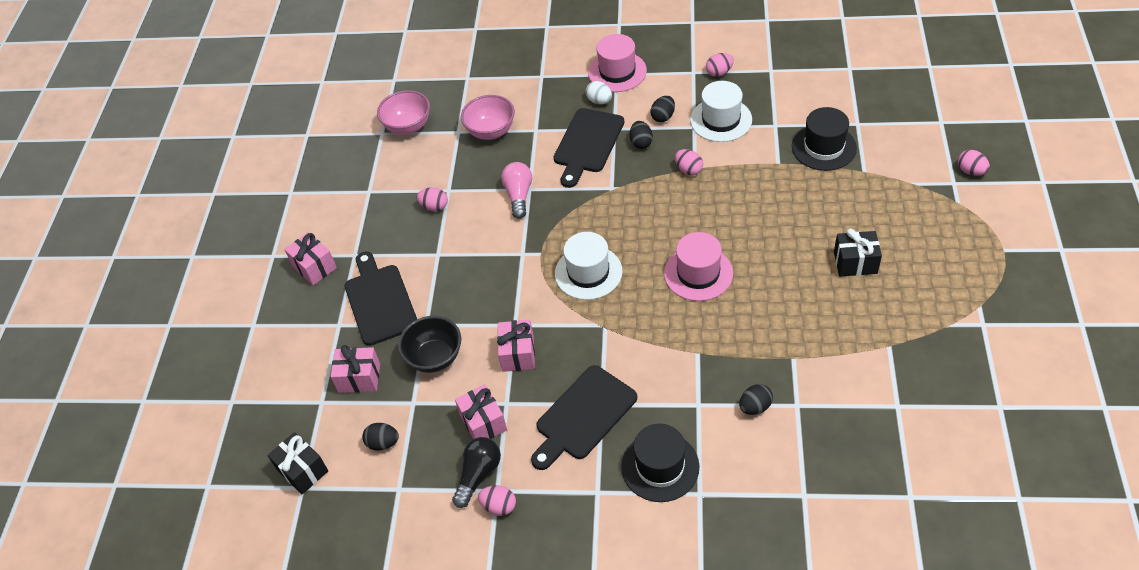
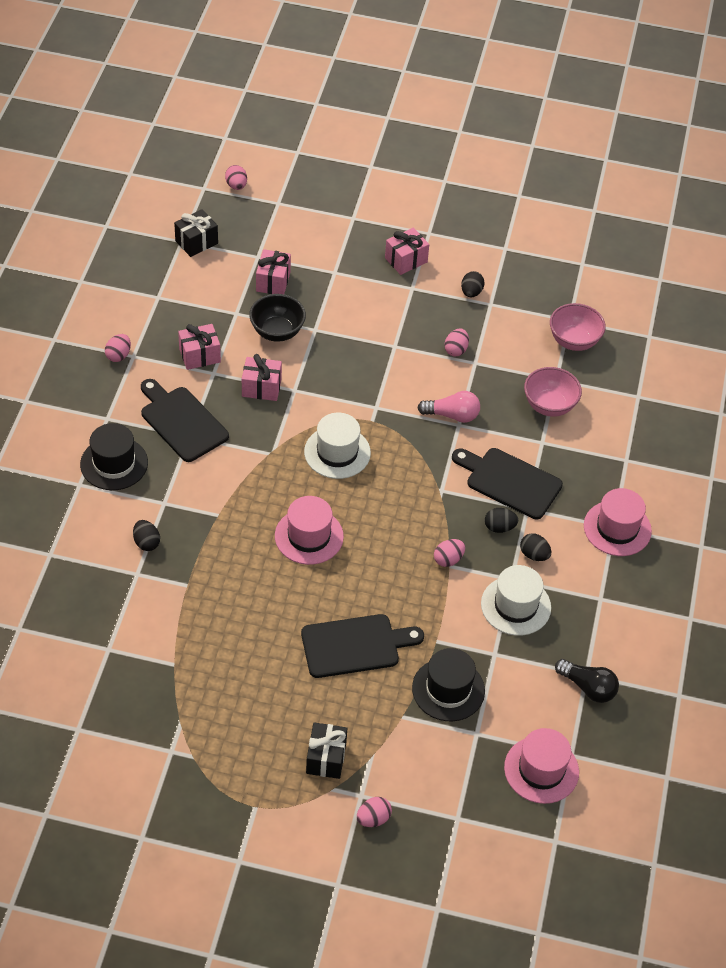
camera: 90 degrees right, 0 degrees up
(379, 301) = (352, 301): black cutting board -> black cutting board (355, 646)
(383, 443) = (203, 291): black egg -> black egg (471, 292)
(478, 475) = (151, 346): black light bulb -> black light bulb (588, 687)
(599, 101) = (573, 503): white egg -> none
(719, 72) = (594, 623): pink egg -> pink egg (236, 186)
(855, 263) = (280, 668): black gift -> black gift (326, 758)
(871, 82) = (541, 770): none -> pink hat

